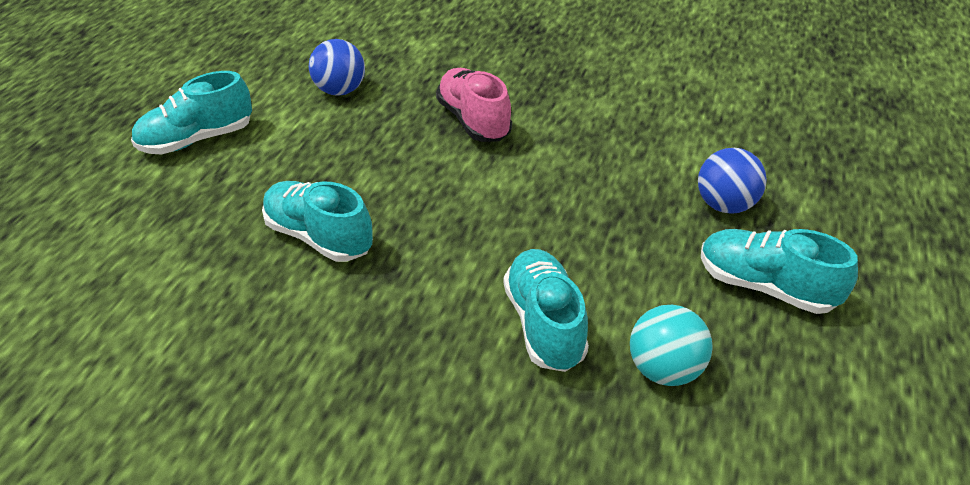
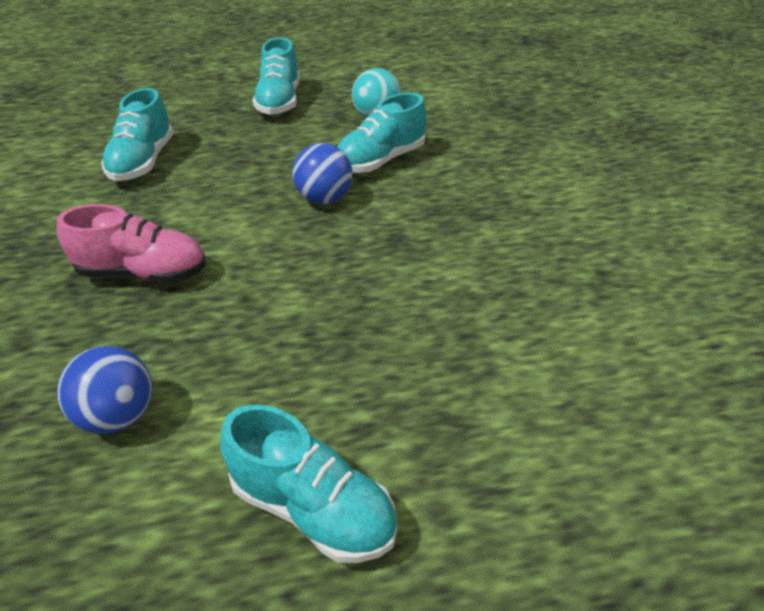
camera: 120 degrees left, 0 degrees up
(319, 237) = (391, 295): turquoise shoe -> turquoise shoe (143, 162)
(473, 121) = (143, 273): pink shoe -> pink shoe turned 120 degrees counterclockwise
(725, 205) = (203, 125): blue ball -> blue ball (324, 199)

